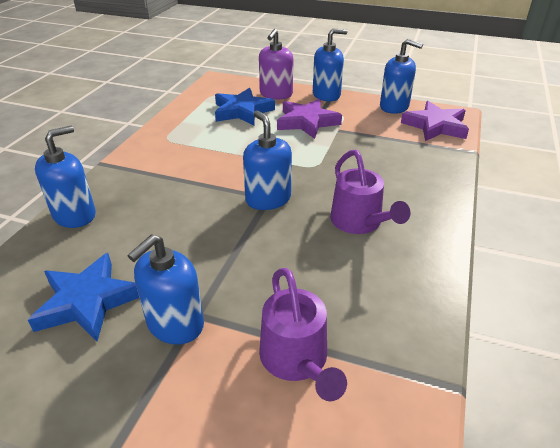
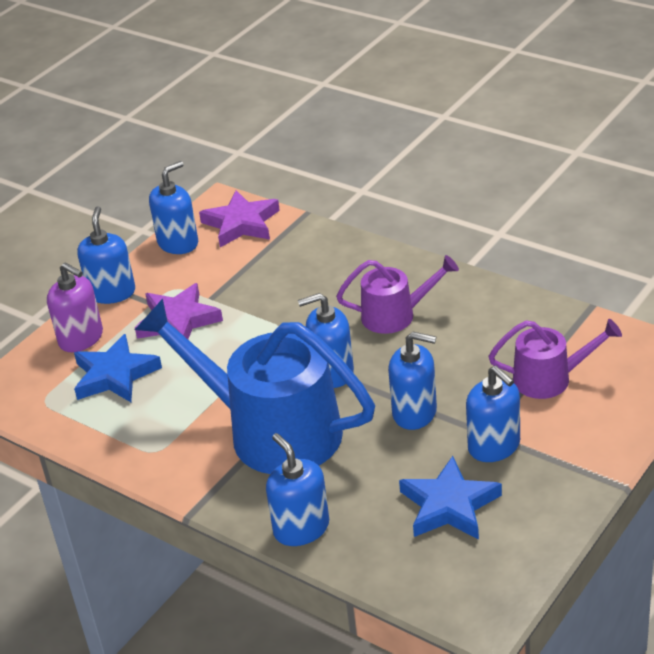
camera: 70 degrees left, 0 degrees up
(190, 181) = (271, 431): none -> blue watering can
(222, 256) = (415, 412): none -> blue soap dispenser

